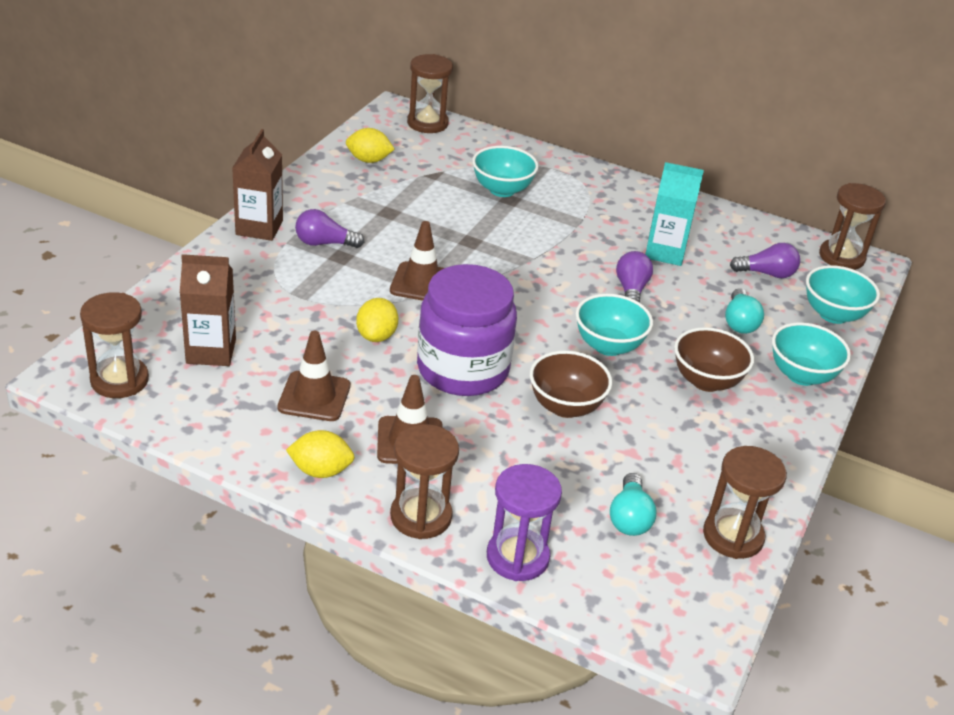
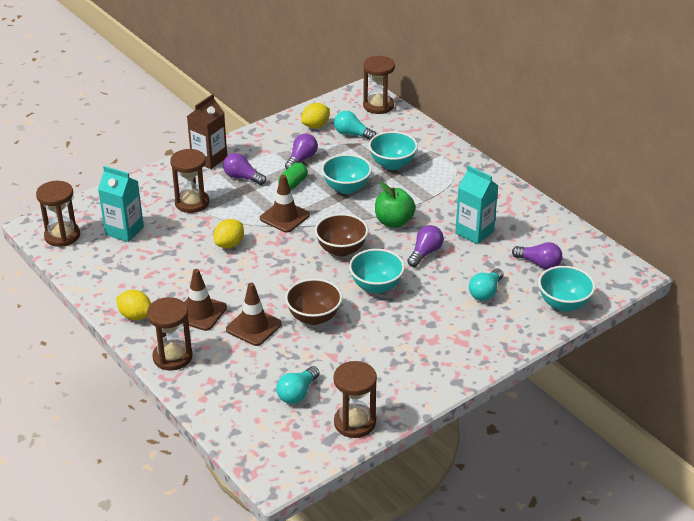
camera: 30 degrees right, 0 degrees up
(211, 351) = (124, 231): brown carton -> turquoise carton
(314, 397) = (164, 272): brown traffic cone -> brown traffic cone (253, 327)
(369, 160) = (315, 126): yellow lemon -> yellow lemon turned 75 degrees counterclockwise
(384, 205) = (301, 159): none -> purple light bulb
(398, 238) = (293, 184): none -> green capsule
(423, 162) = (352, 134): none -> turquoise light bulb
(463, 369) = (267, 278): purple jar -> none
(517, 557) = (210, 395): purple hourglass -> none
(562, 260) = (394, 222): none -> green apple
(706, 381) = (424, 325): brown bowl -> brown bowl (341, 249)
(801, 375) = (498, 338): turquoise bowl -> turquoise bowl (346, 188)
(841, 257) = (612, 265): brown hourglass -> brown hourglass (192, 203)

